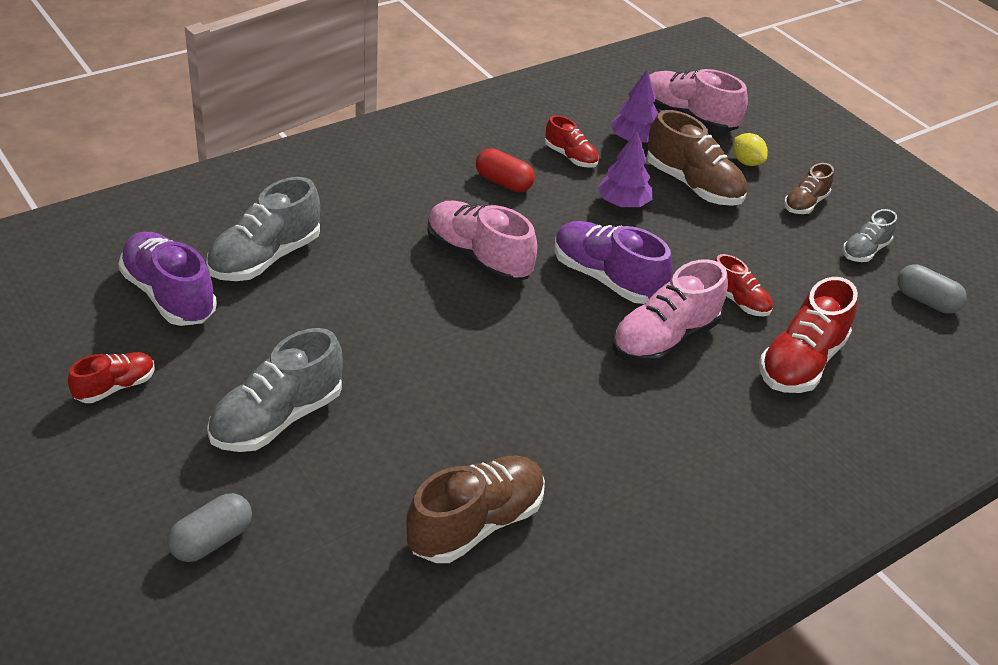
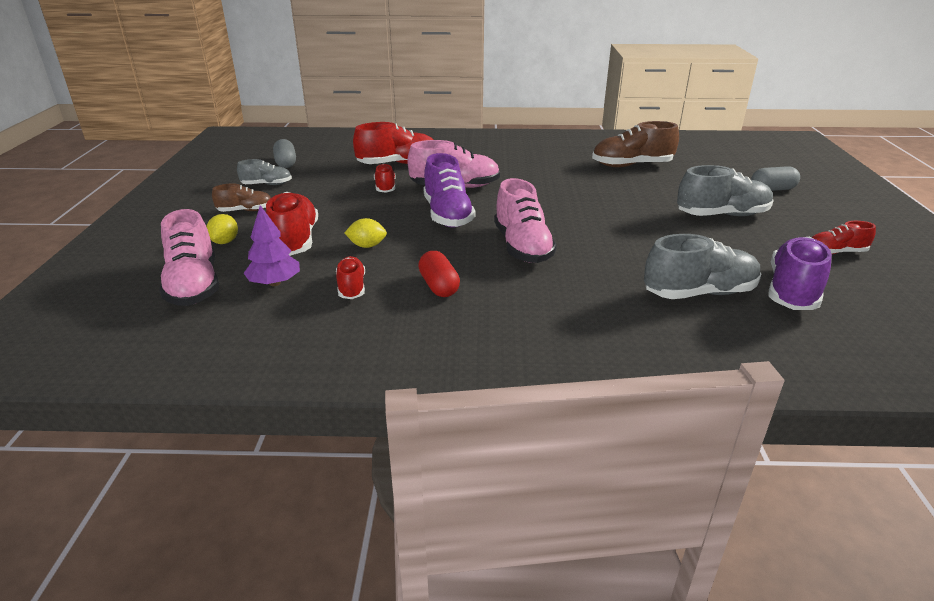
camera: 140 degrees left, 10 degrees down
(169, 295) = (792, 291): purple shoe -> purple shoe turned 150 degrees counterclockwise
(623, 203) = (367, 246): purple tree -> yellow lemon
(693, 185) = (295, 241): brown shoe -> red shoe

